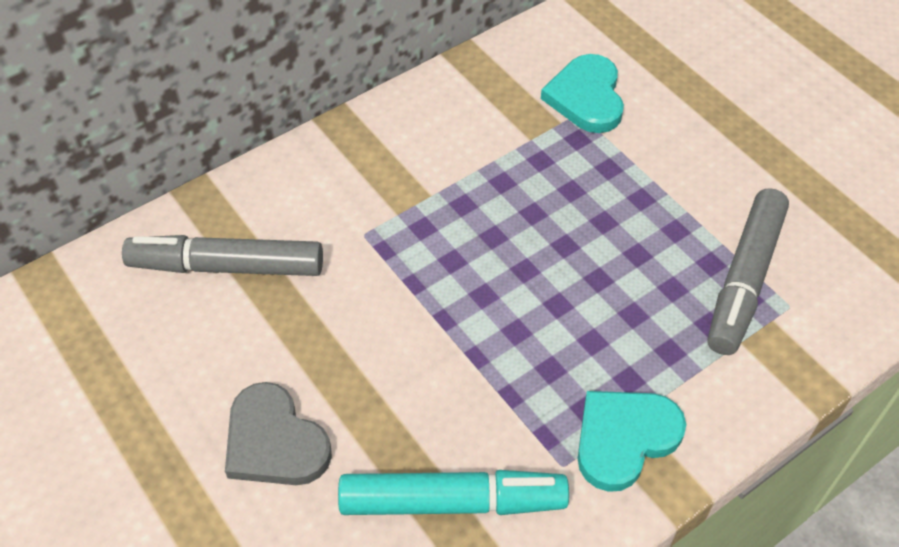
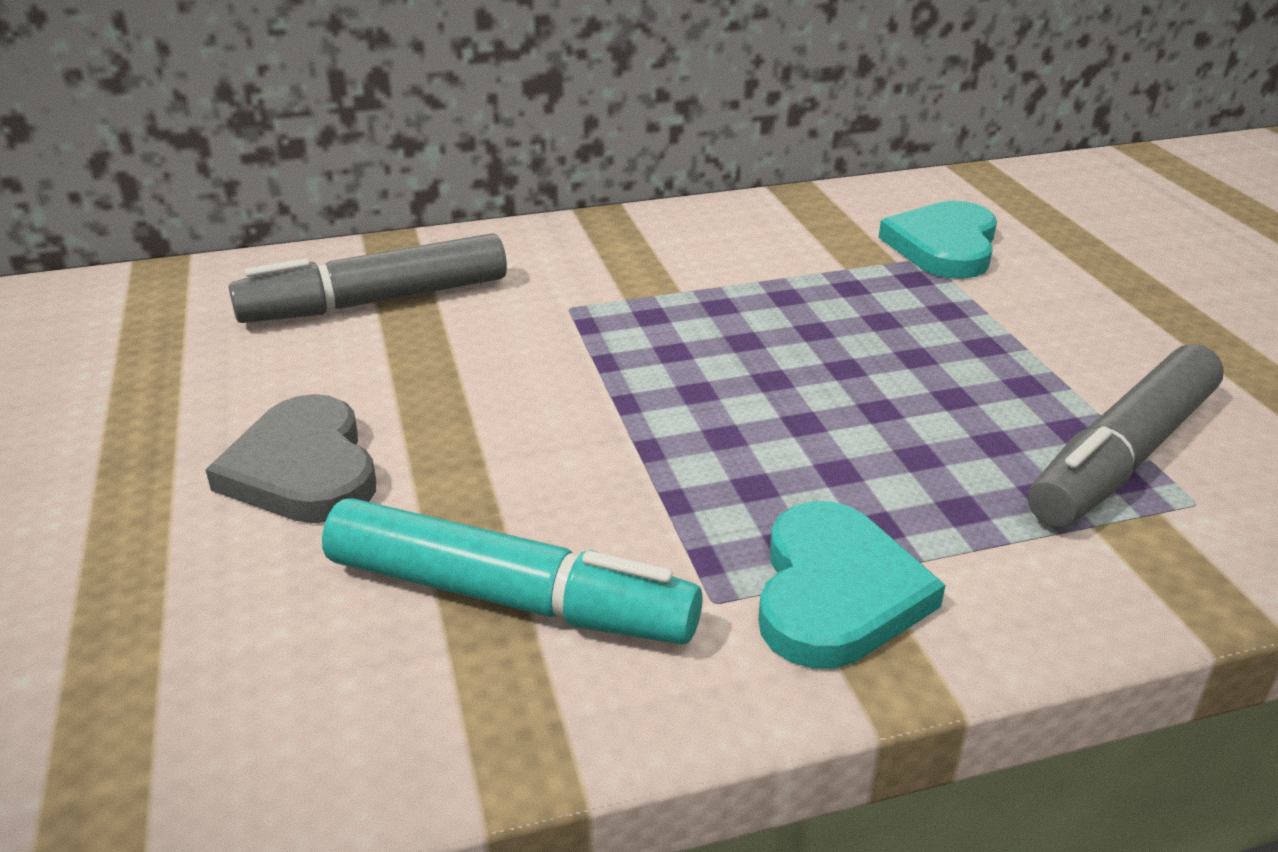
camera: 20 degrees right, 20 degrees down
(227, 266) = (377, 301): grey marker -> grey marker turned 45 degrees counterclockwise
(624, 438) = (836, 592): turquoise heart -> turquoise heart turned 120 degrees clockwise

